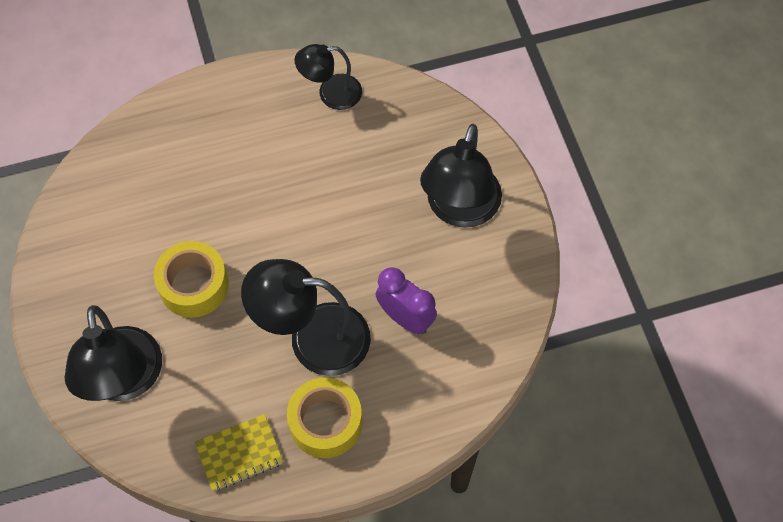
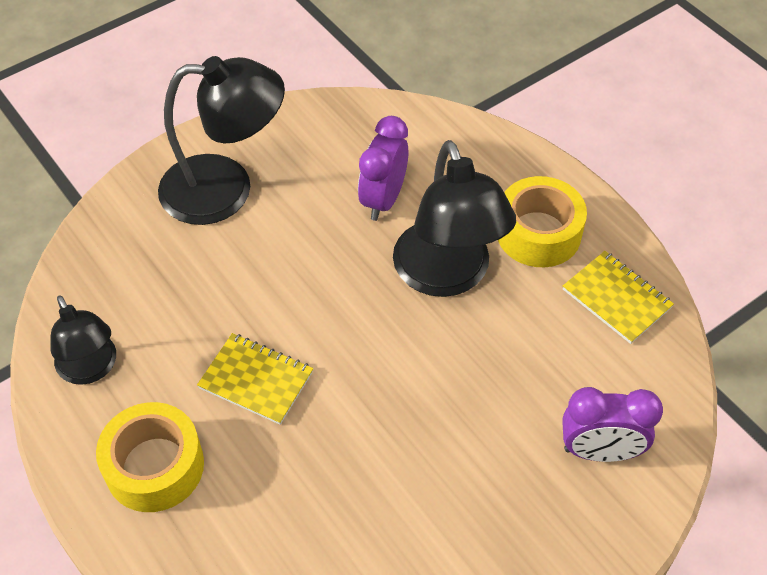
camera: 110 degrees left, 10 degrees down
(125, 381) = (599, 451): black lamp -> purple clock
(193, 285) = (437, 424): yellow tape -> yellow tape (154, 466)
(279, 186) = (256, 380): none -> yellow notebook

